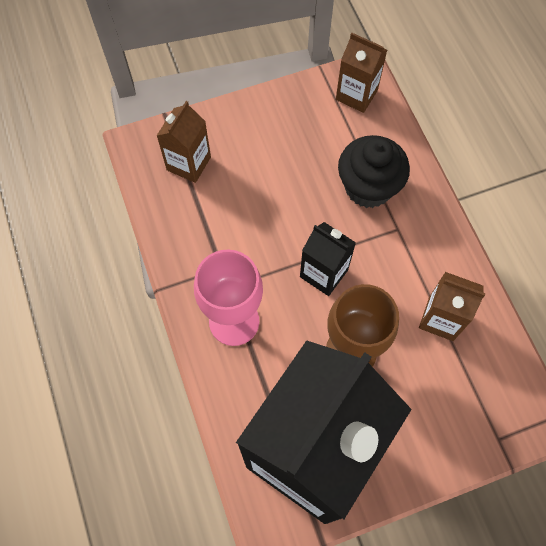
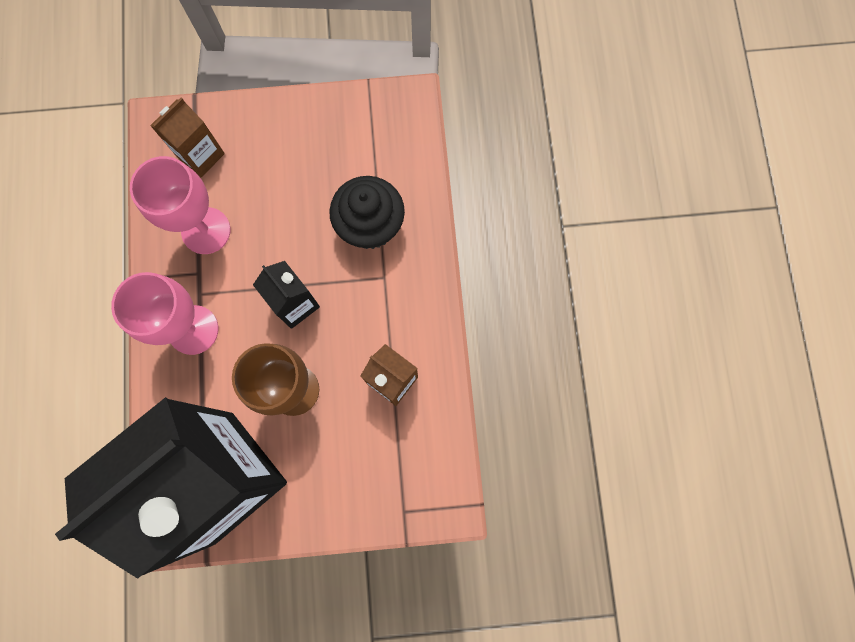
camera: 15 degrees right, 10 degrees up
(216, 228) = (206, 231): none -> pink goblet
(356, 95) = (394, 122): brown carton -> none

